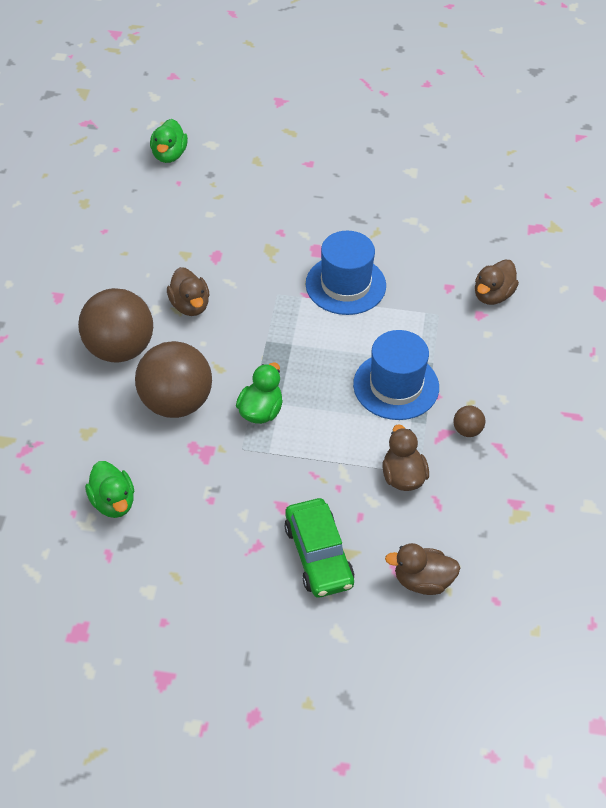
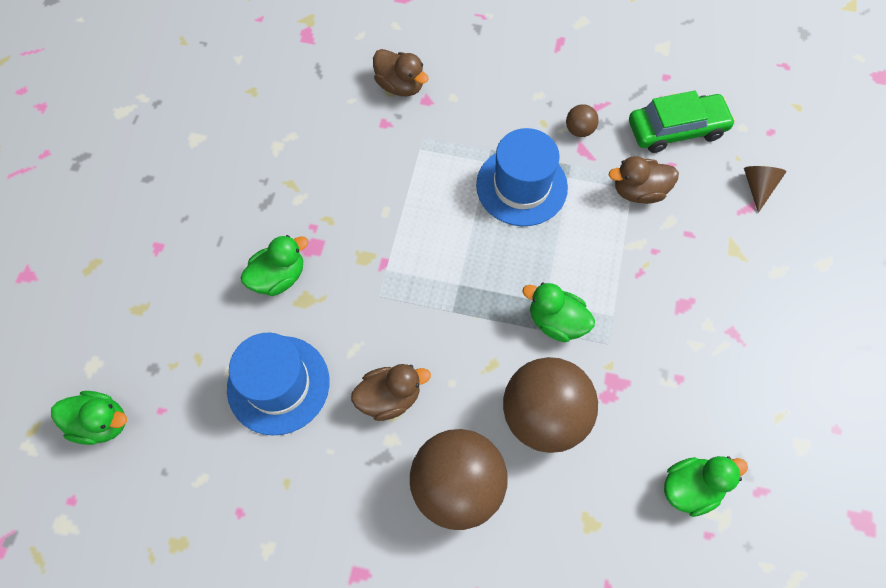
camera: 85 degrees left, 15 degrees up
(289, 233) = (279, 277): none -> green duck
(318, 555) = (739, 275): green car -> green car (676, 129)
(345, 285) = (372, 222): blue hat -> blue hat (278, 384)
(422, 581) = (758, 187): brown duck -> brown cone

